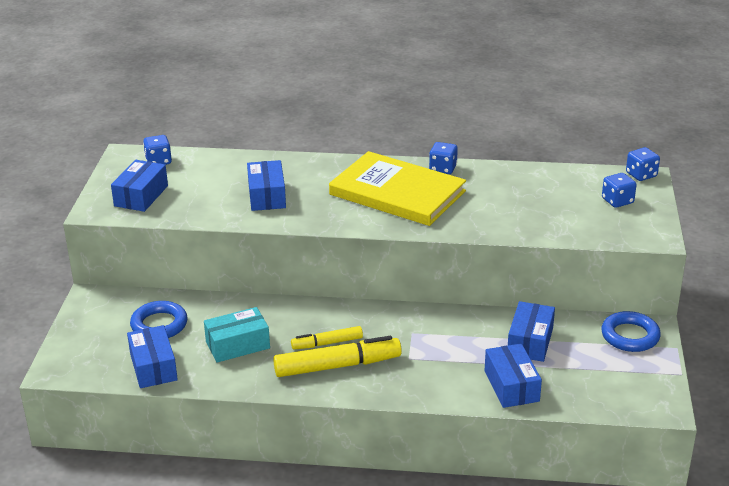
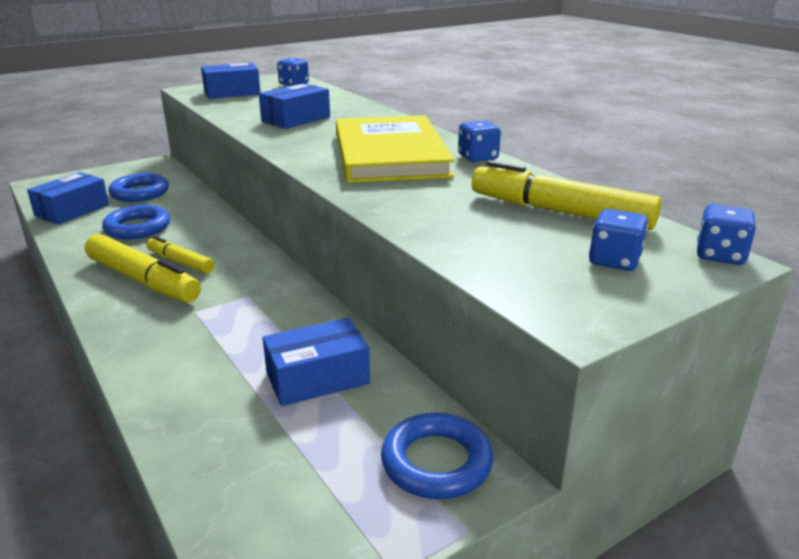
camera: 50 degrees right, 5 degrees down
(237, 345) = (137, 228): turquoise box -> blue ring
(511, 386) = (197, 402): blue box -> none
(551, 186) = (560, 212): none -> yellow marker

